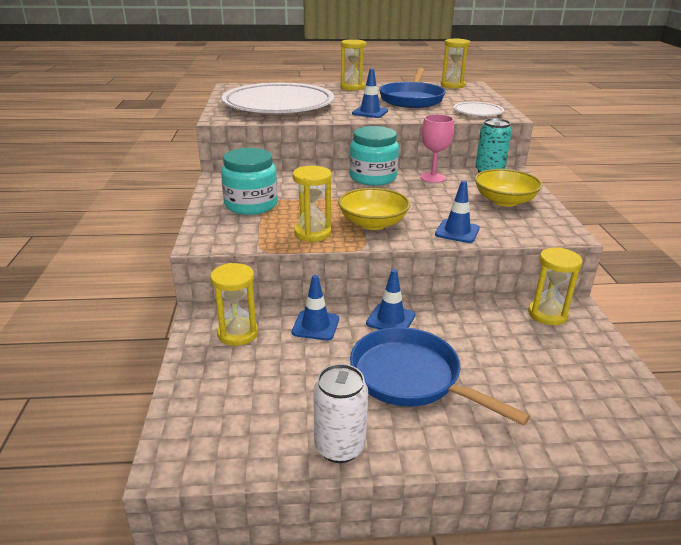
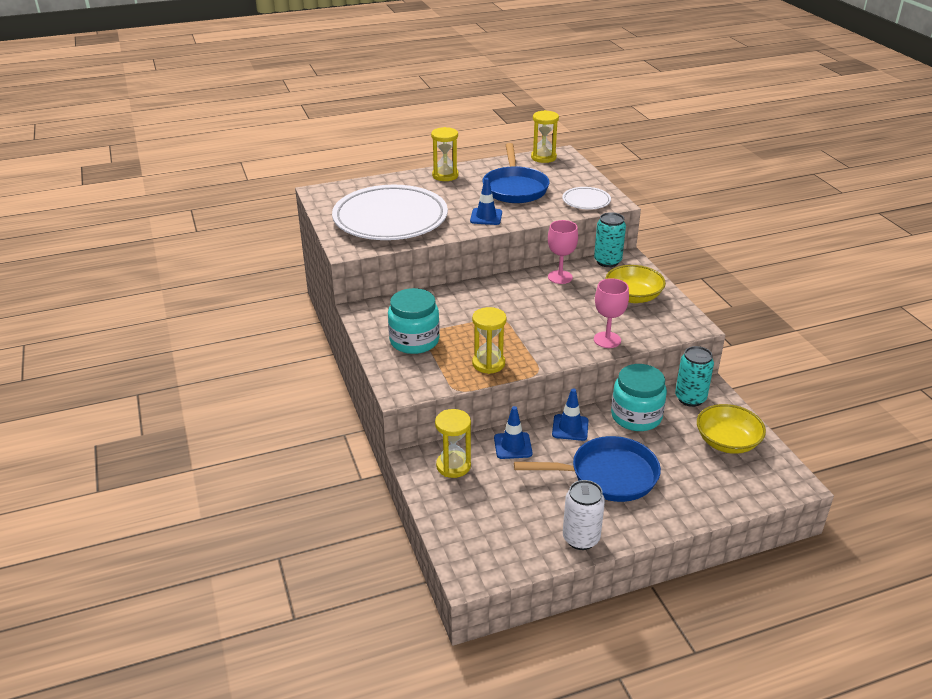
camera: 15 degrees left, 5 degrees up
(373, 177) = (505, 286): turquoise jar -> turquoise jar (636, 416)
(373, 223) = (533, 343): yellow bowl -> yellow bowl (727, 442)
(411, 378) = (608, 475): blue pan -> blue pan turned 150 degrees clockwise
(457, 231) = (607, 340): blue traffic cone -> pink goblet
(547, 314) = (690, 398): yellow hourglass -> turquoise can

